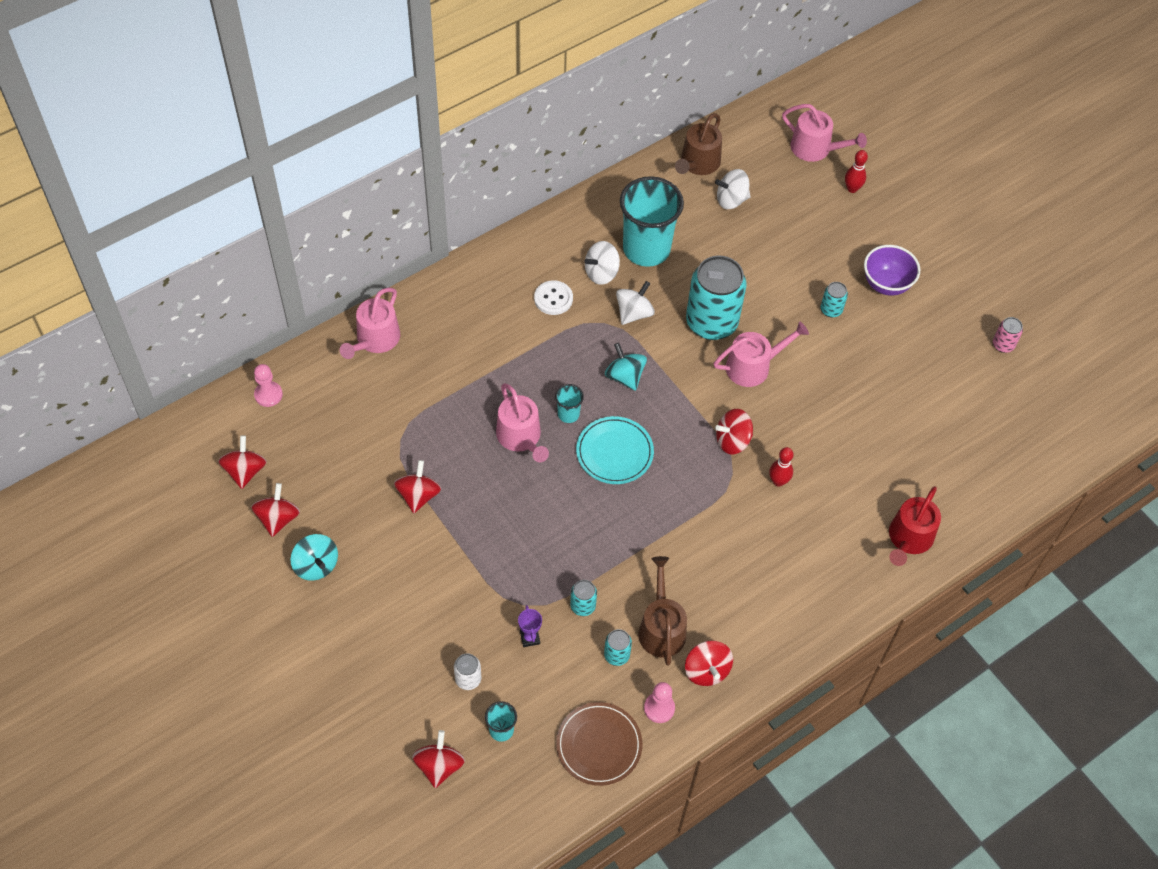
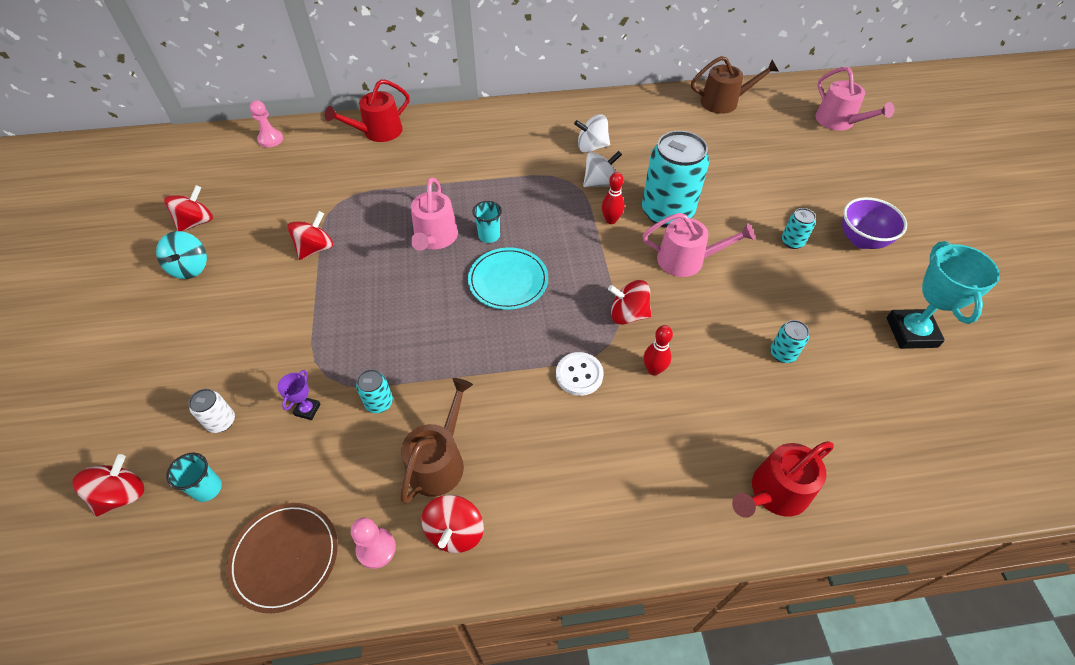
camera: 30 degrees right, 5 degrees down
(245, 471) = (206, 181): red spinning top -> none
(375, 340) = (378, 132): pink watering can -> red watering can
(553, 299) = (538, 151): white button -> white button (579, 375)
(616, 655) = (375, 467): turquoise can -> turquoise can (782, 354)
(625, 376) = (559, 225): turquoise spinning top -> none
(646, 249) = (641, 143): turquoise cup -> none
(698, 163) = (724, 102): brown watering can -> brown watering can turned 150 degrees counterclockwise
(731, 200) = (739, 133): white spinning top -> none
(852, 188) = (861, 158): red bowling pin -> red bowling pin (611, 220)
(955, 361) = (911, 332): none -> turquoise trophy
(1003, 345) = (976, 337): pink can -> none

